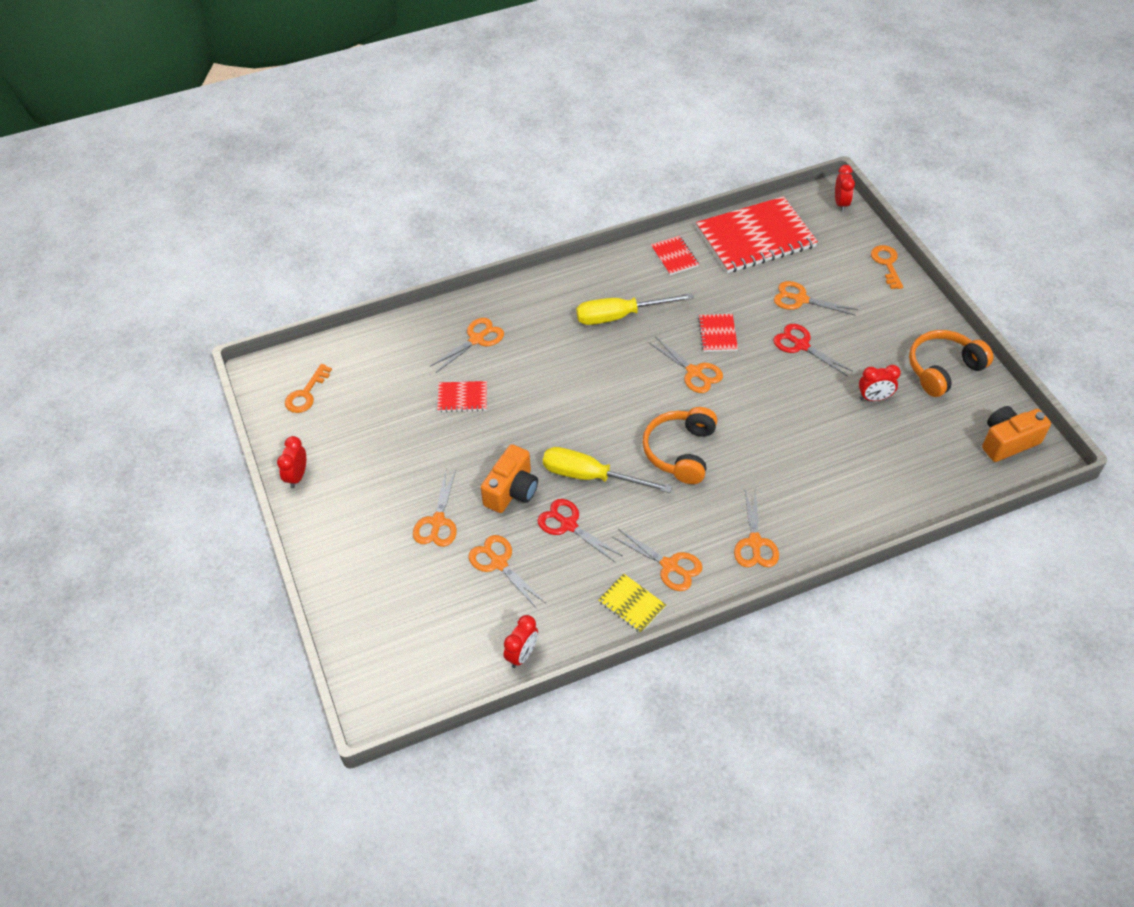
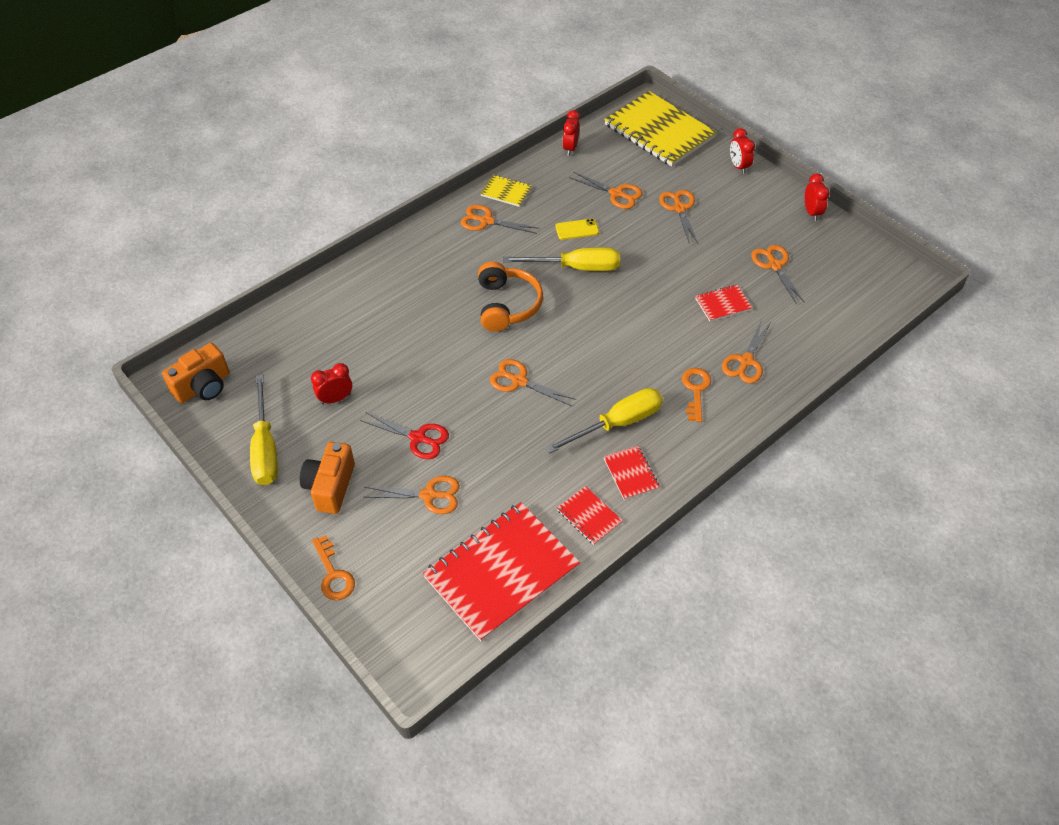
camera: 160 degrees right, 0 degrees up
(306, 394) = (860, 274): orange key -> orange key (695, 390)
(391, 651) = (659, 131): none -> yellow notebook
(512, 491) = (635, 242): orange camera -> orange camera (330, 486)
(568, 525) = (577, 229): red scissors -> yellow phone
(717, 334) = (508, 429): red notebook -> red notebook (630, 473)
(755, 542) = (424, 251): orange scissors -> orange scissors (774, 265)
(841, 204) = (402, 663): red clock -> red clock (738, 166)
(943, 369) = (265, 448): orange headphones -> yellow screwdriver

